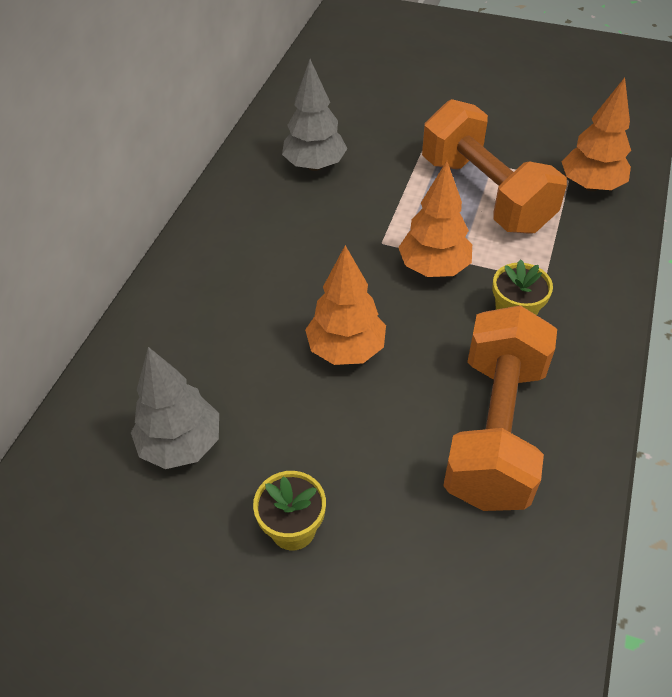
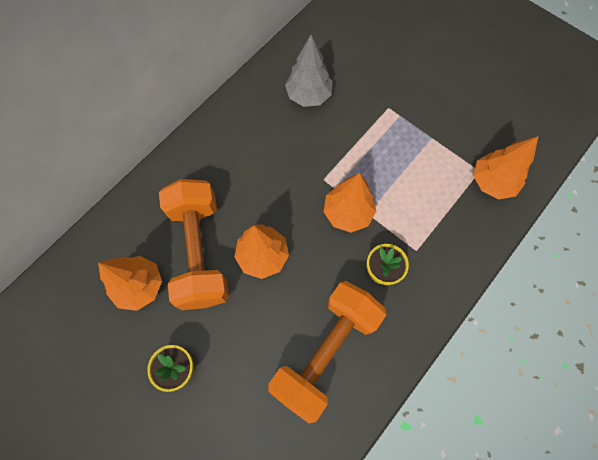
camera: 20 degrees right, 20 degrees up
(181, 444) = (140, 286): grey tree -> orange tree
(485, 194) = (413, 163): orange dumbbell -> orange dumbbell (200, 252)

